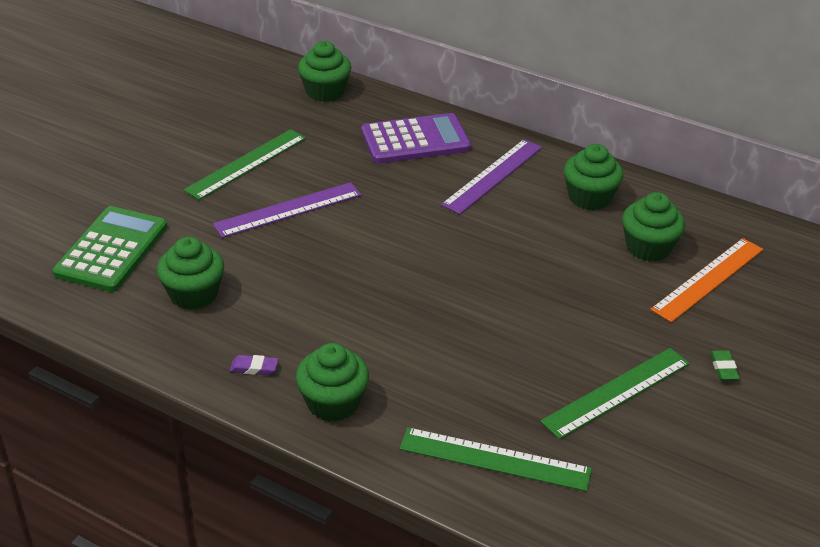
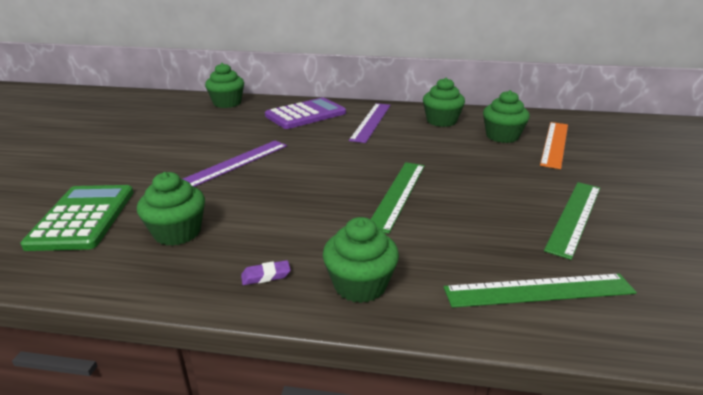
camera: 20 degrees left, 10 degrees down
(246, 164) = (187, 145): green ruler -> green ruler (398, 194)
(723, 368) = (622, 185): green eraser -> none

